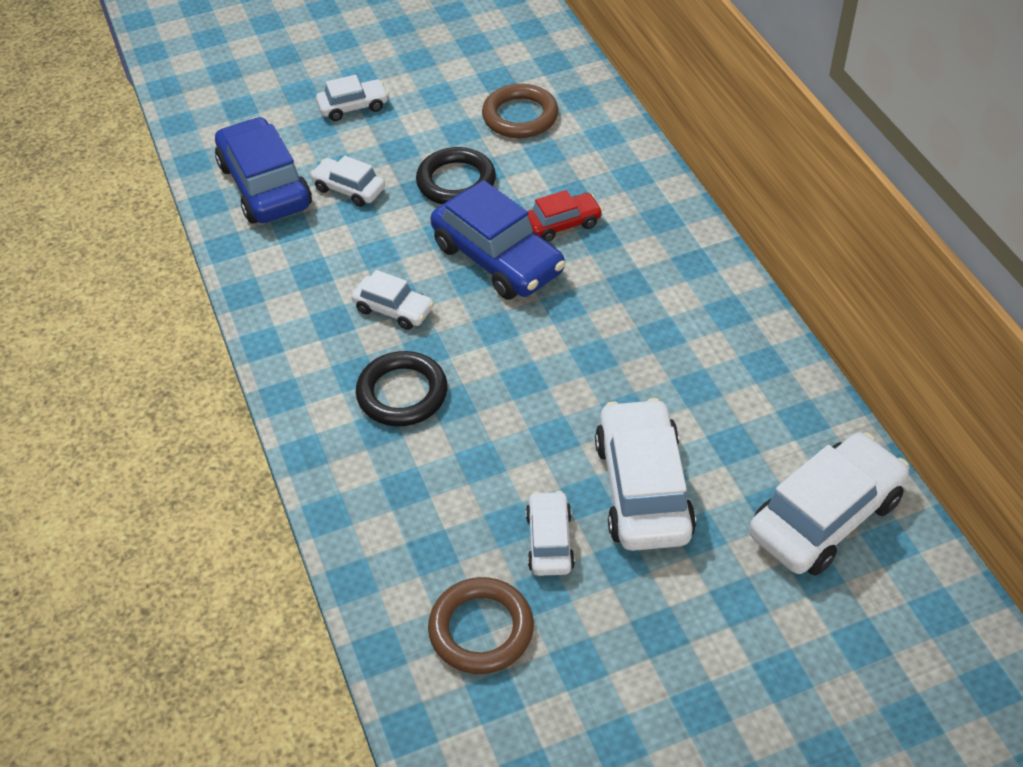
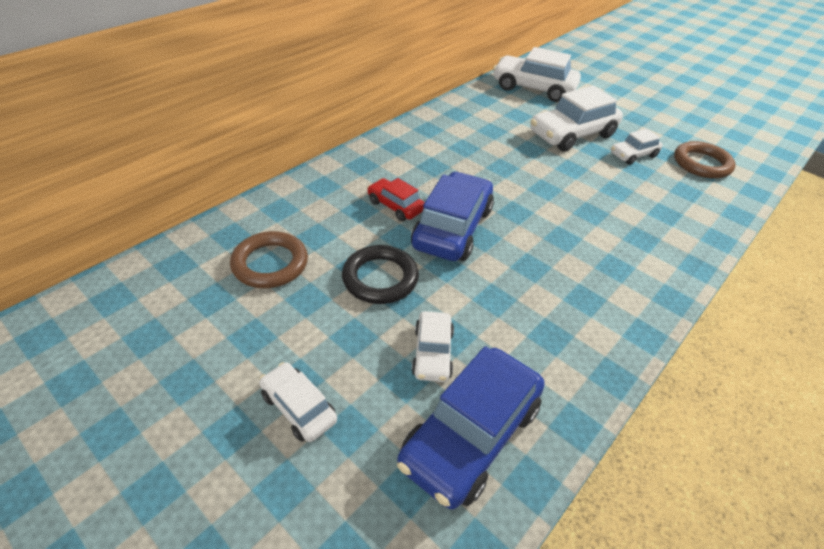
camera: 120 degrees left, 5 degrees down
(393, 309) = (544, 267): white car -> none
(402, 393) = (607, 237): black ring -> none

